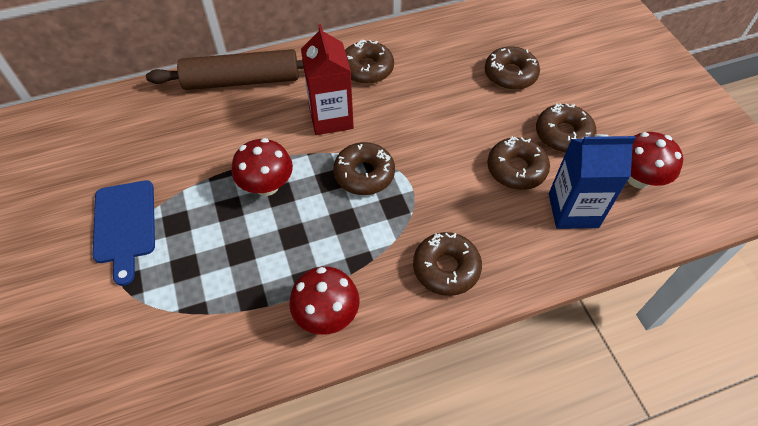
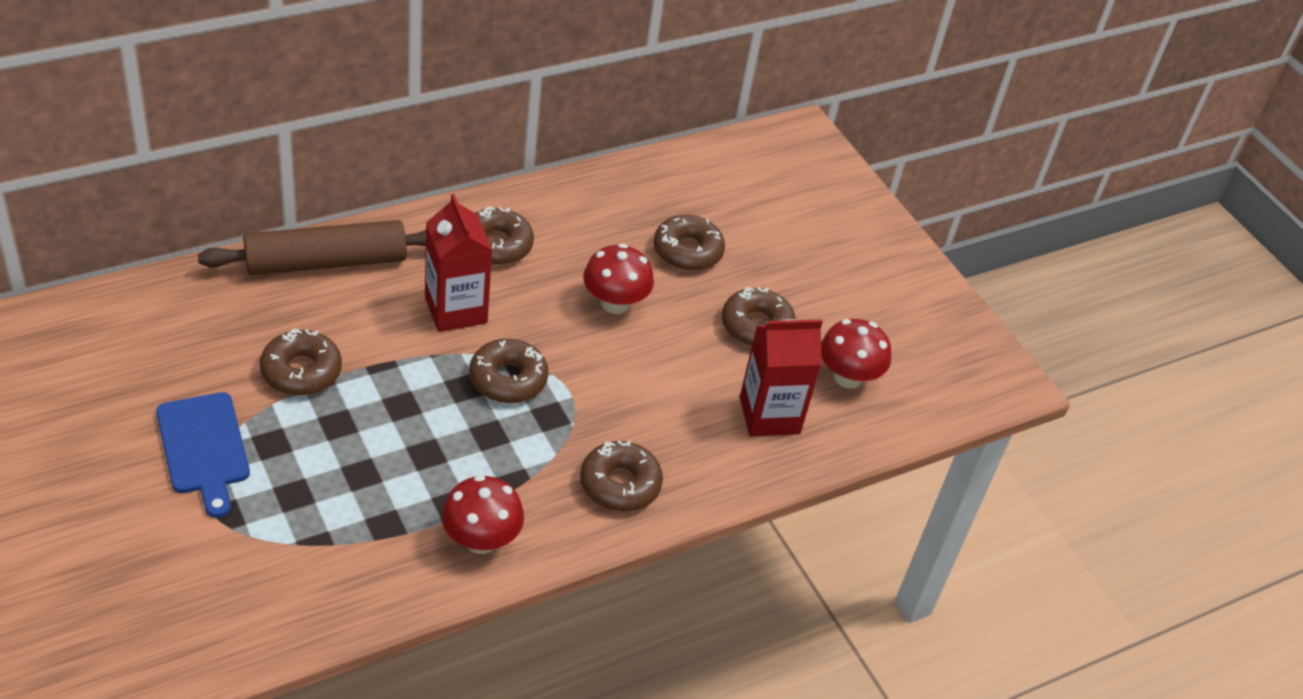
camera: 15 degrees left, 10 degrees down
(267, 186) = (383, 396): red mushroom -> red mushroom (615, 303)
(516, 169) = (699, 369): brown donut -> brown donut (301, 371)
(573, 210) = (769, 415): blue carton -> red carton

